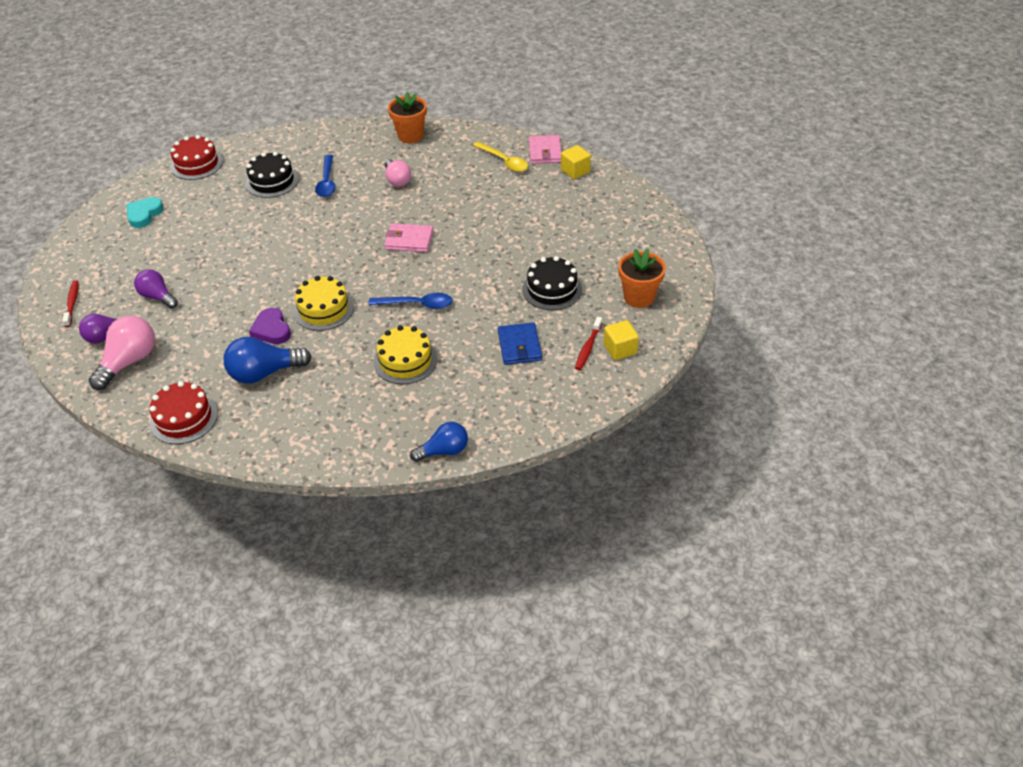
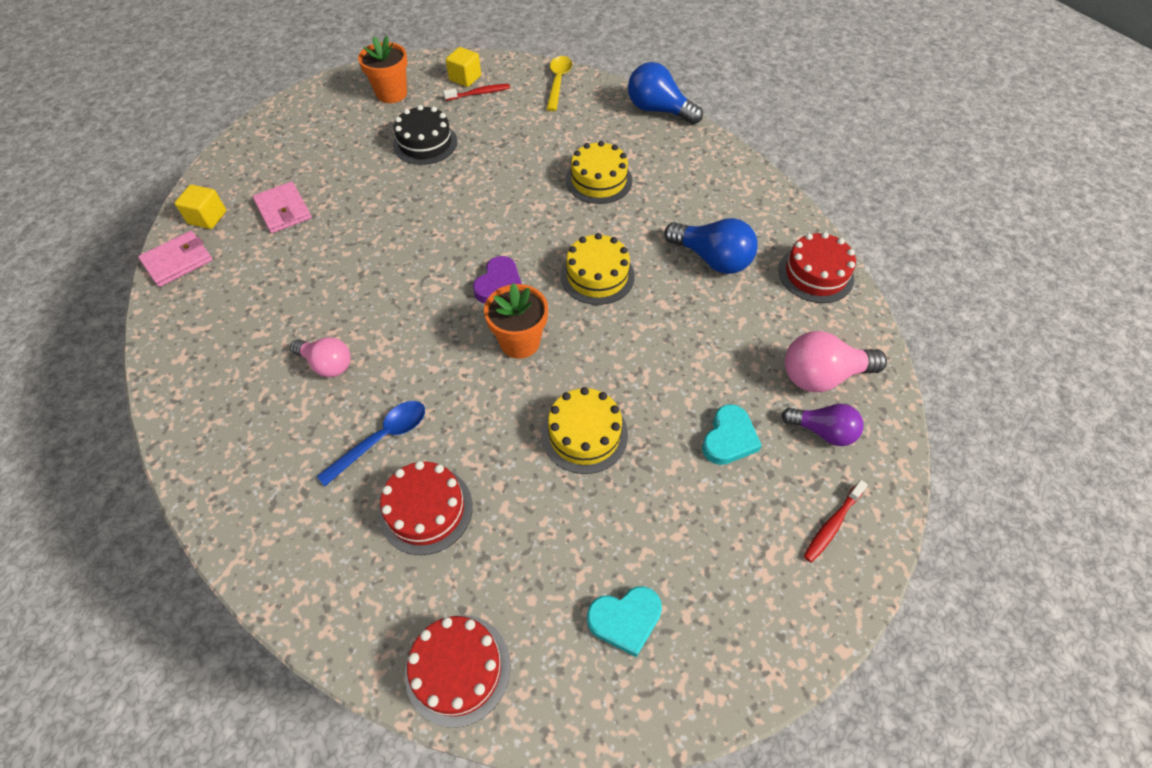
camera: 130 degrees left, 10 degrees up
(158, 297) = (729, 438): purple light bulb -> turquoise heart
(235, 247) = (584, 434): none -> yellow cake
(272, 181) = (426, 510): black cake -> red cake
(272, 329) = (662, 294): purple heart -> purple heart (499, 284)
(397, 180) = (327, 364): pink light bulb -> pink light bulb turned 90 degrees clockwise
(409, 240) = (435, 279): pink wallet -> pink wallet (283, 210)
(410, 136) = (208, 420): orange flower pot -> orange flower pot (520, 342)
(417, 304) = (525, 214): blue spoon -> none
(444, 451) = (658, 110): blue light bulb -> blue light bulb, size x1.50
(504, 161) = (221, 286): yellow spoon -> yellow spoon (558, 82)
(519, 346) = (514, 127): blue wallet -> none

